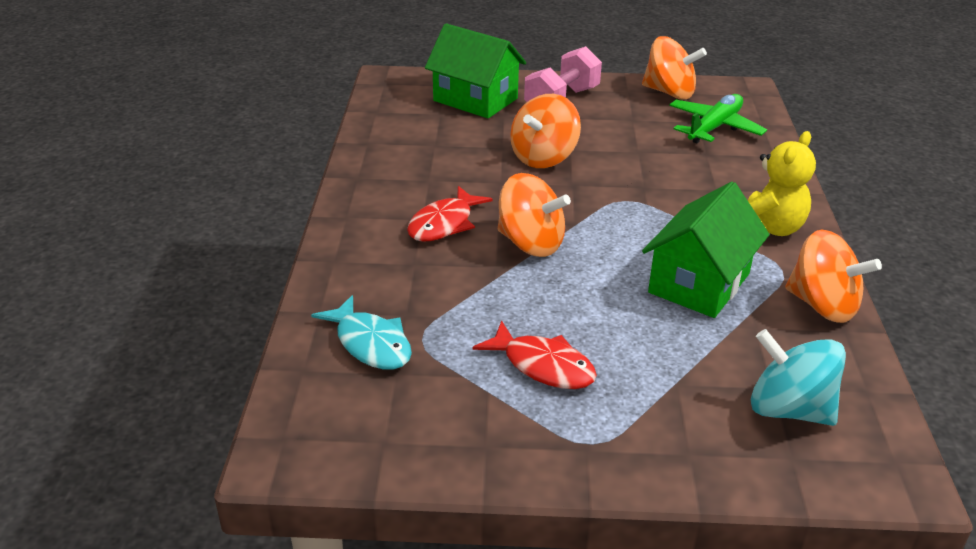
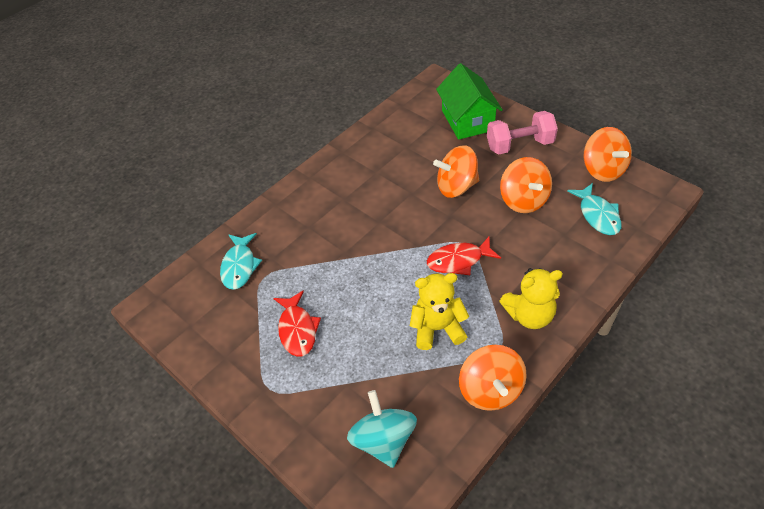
camera: 45 degrees right, 15 degrees up
(444, 224) = (350, 208): red fish -> red fish (458, 260)
(530, 243) = (379, 246): orange spinning top -> orange spinning top (523, 200)
(699, 283) = (437, 328): green house -> yellow teddy bear
(714, 127) = (597, 215): green plane -> turquoise fish

